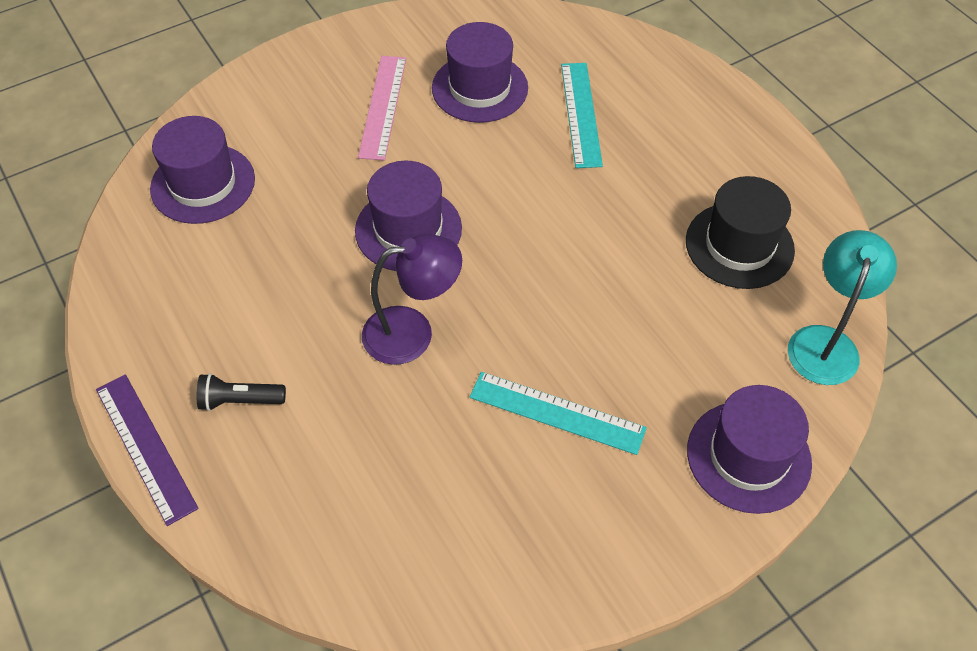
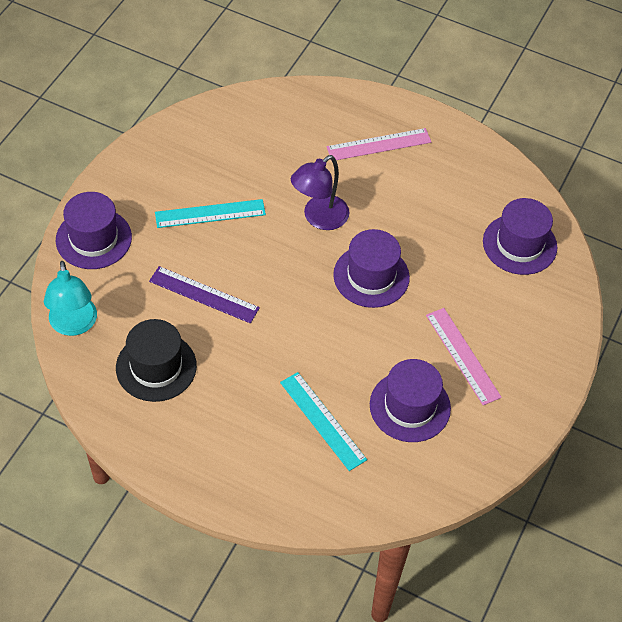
camera: 145 degrees right, 0 degrees up
(146, 447) = (403, 106): purple ruler -> purple ruler (204, 295)
(240, 401) = (379, 145): black flashlight -> pink ruler

